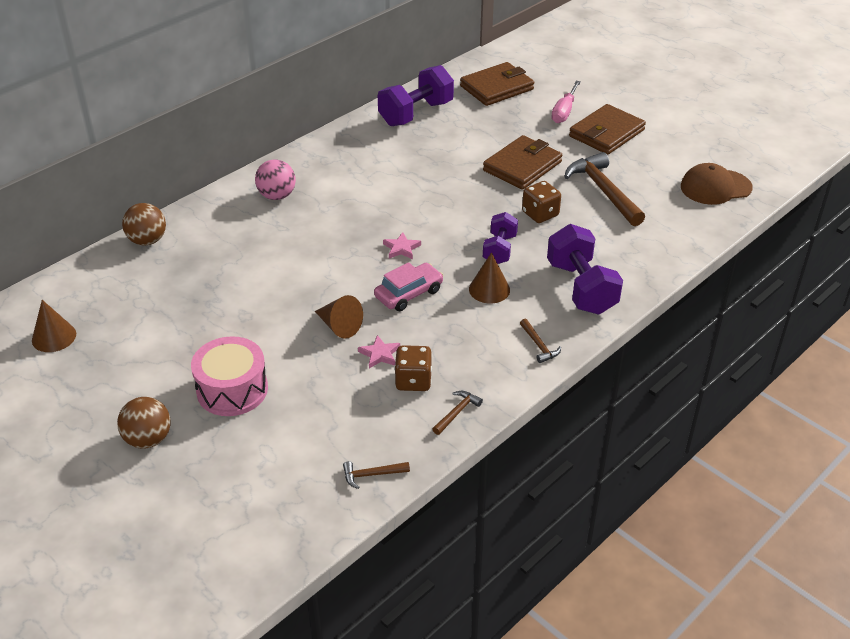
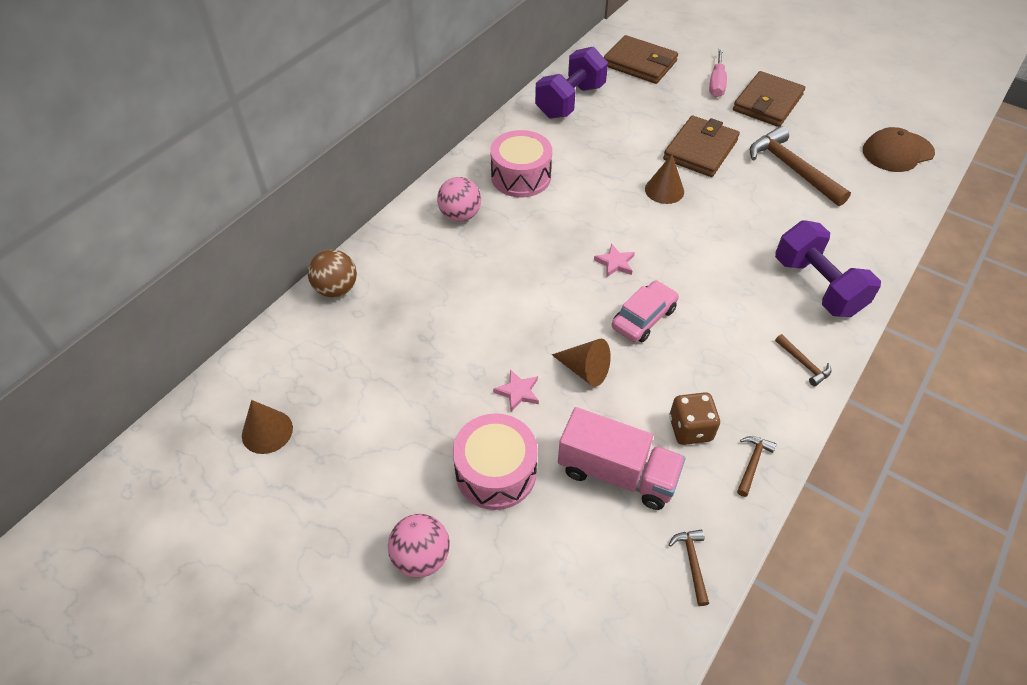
camera: 10 degrees left, 10 degrees up
(148, 439) = (421, 557): brown ball -> pink ball
(335, 404) = (617, 473): none -> pink truck
(344, 171) = (521, 177): none -> pink drum
(372, 475) = (692, 563): brown hammer -> brown hammer turned 105 degrees clockwise
(380, 354) = (641, 400): pink star -> pink star (518, 392)
(489, 289) = (725, 301): brown cone -> brown cone (664, 190)
(496, 88) = (639, 63): brown wallet -> brown wallet turned 75 degrees clockwise
(499, 249) = (716, 251): purple dumbbell -> none
(540, 214) = (740, 203): brown dice -> none

